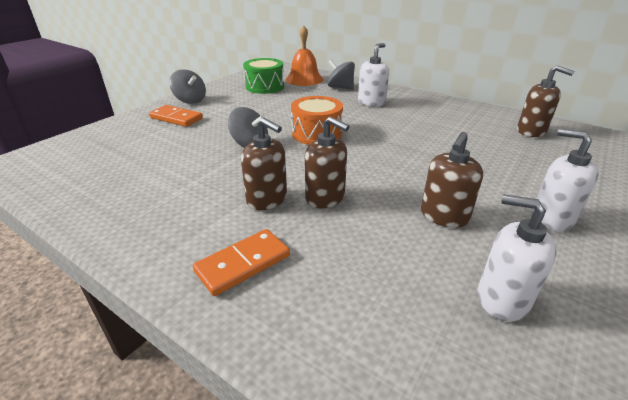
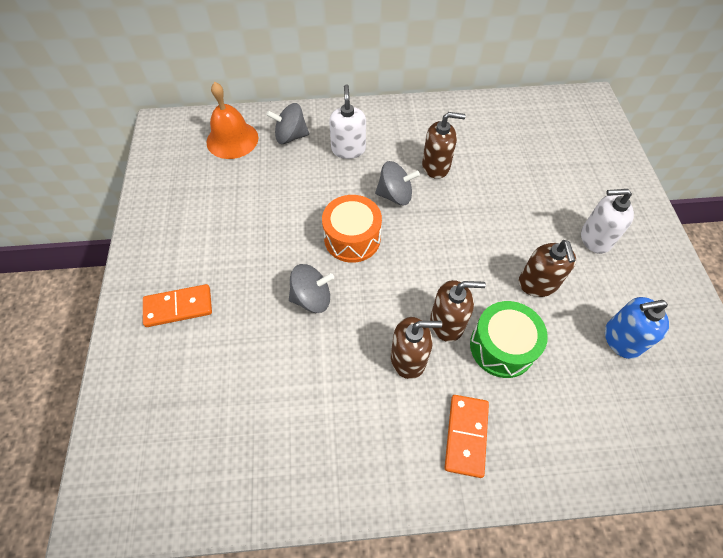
camera: 40 degrees left, 25 degrees up
(190, 100) = (149, 264): grey spinning top -> grey spinning top (395, 195)
(265, 87) = (204, 182): green drum -> green drum (502, 347)
(502, 299) = (621, 339): white soap dispenser -> blue soap dispenser
(531, 131) = (511, 124): brown soap dispenser -> brown soap dispenser (436, 166)

